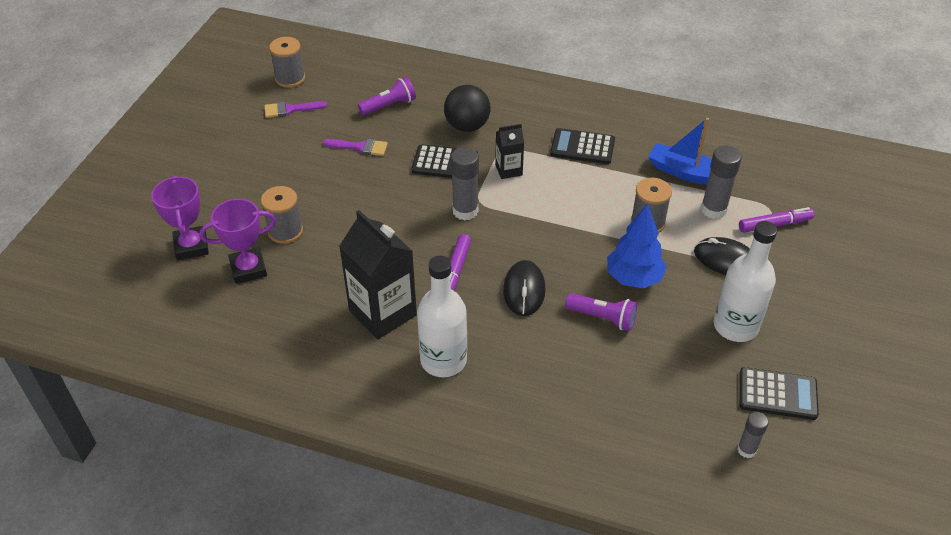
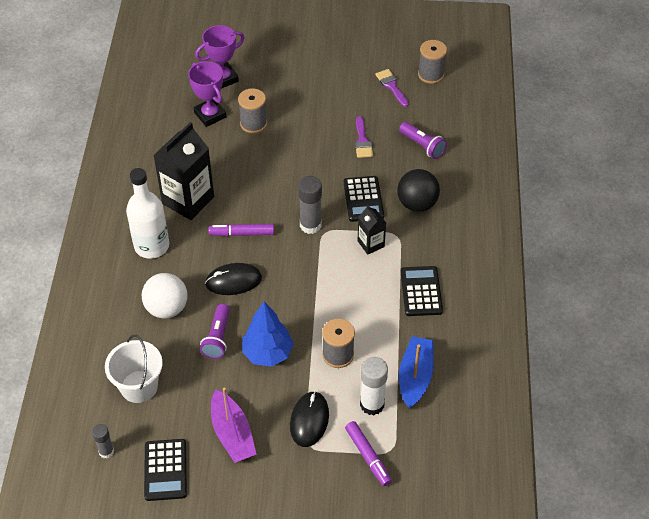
camera: 75 degrees right, 5 degrees up
(547, 359) = (167, 308): none -> white ball
(657, 404) = (139, 386): none -> white bucket
(713, 209) = (372, 404): grey glue stick -> white glue stick
(735, 326) = (232, 434): white bottle -> purple boat

